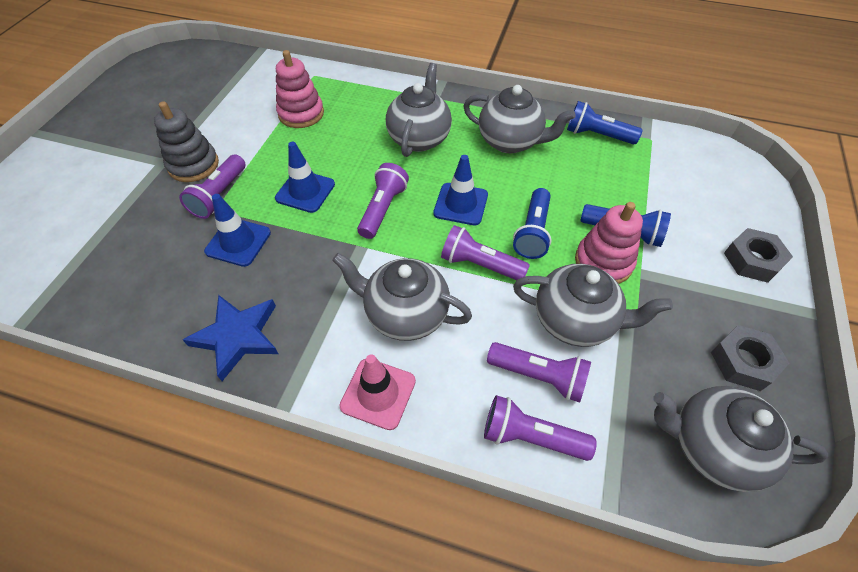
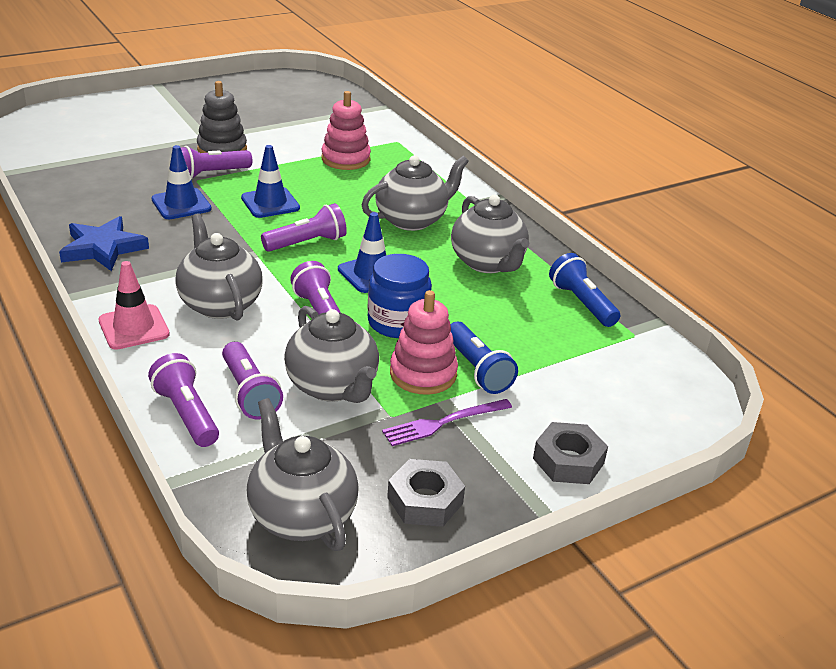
camera: 40 degrees right, 20 degrees down
(532, 232) = (397, 322): blue flashlight -> blue jar
(666, 291) = (443, 423): none -> purple fork

